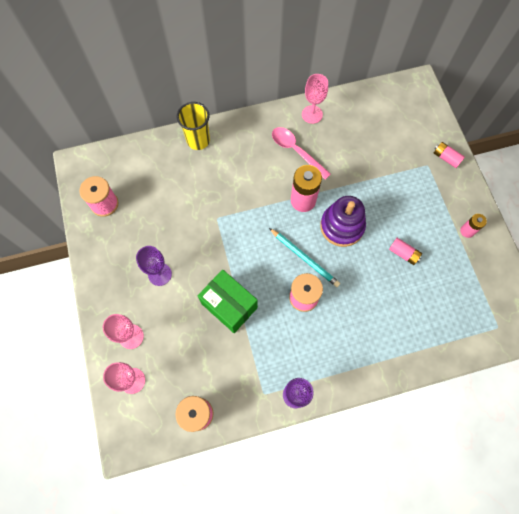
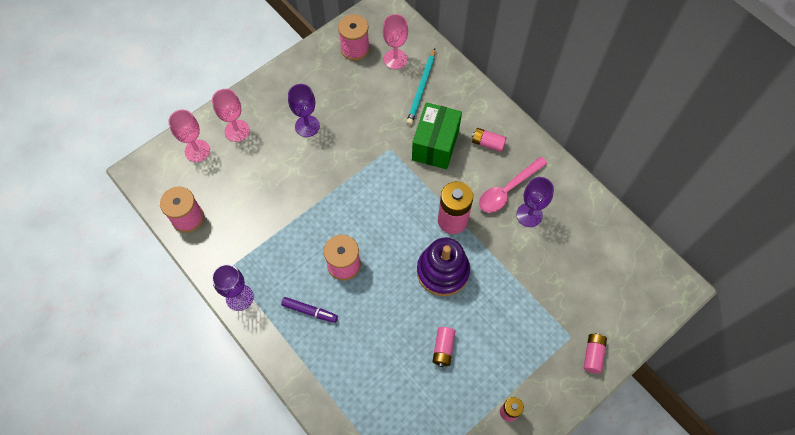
camera: 65 degrees right, 5 degrees down
(198, 140) = (466, 94): yellow cup -> none
(229, 305) = (303, 199): green box -> green box (435, 145)
(250, 146) = (487, 143): none -> pink battery
(296, 151) = (507, 190): pink spoon -> pink spoon turned 150 degrees counterclockwise
(304, 258) = (387, 248): turquoise pencil -> turquoise pencil (421, 88)
(312, 114) = (562, 187): pink goblet -> pink goblet (395, 59)
(323, 146) = (529, 215): none -> purple goblet
(332, 341) = (309, 311): none -> purple marker

